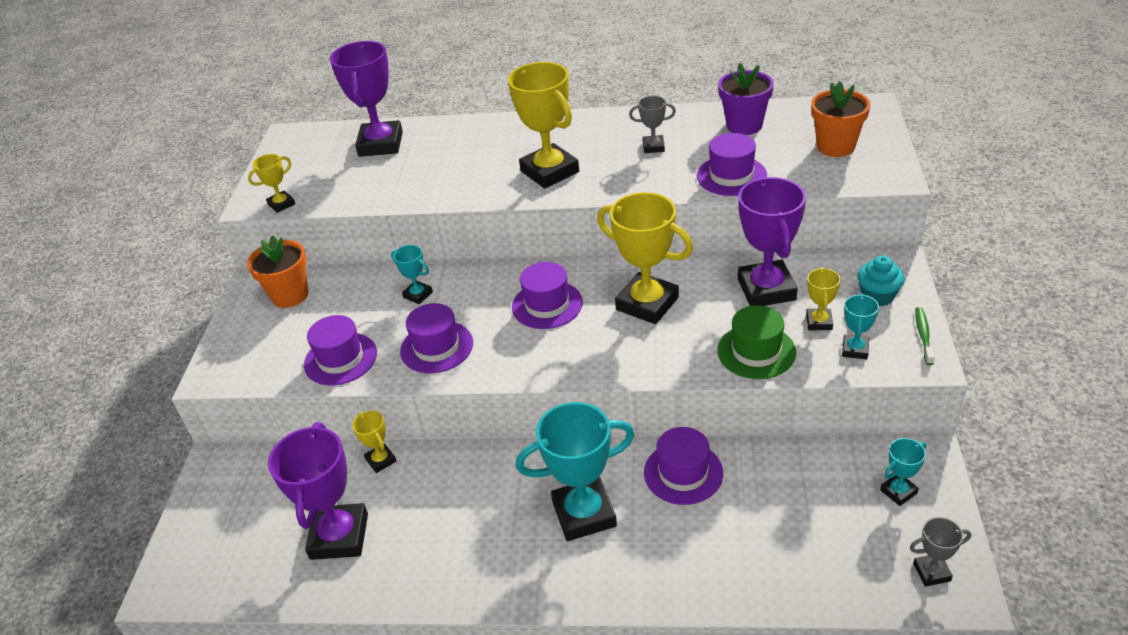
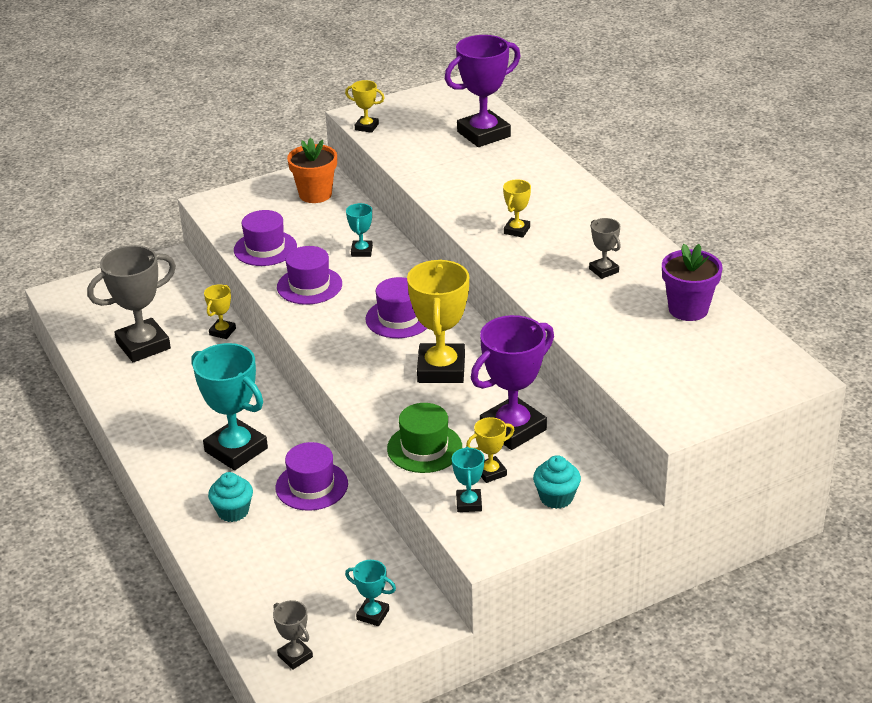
camera: 55 degrees right, 5 degrees down
(339, 536) = (143, 345): purple trophy -> grey trophy
(549, 171) = (516, 230): yellow trophy -> yellow trophy, size x0.48
(681, 549) = (233, 511): none -> turquoise cupcake
(731, 176) = (595, 328): purple hat -> none
(835, 147) = (700, 374): orange flower pot -> none
(855, 350) = (469, 503): turquoise trophy -> turquoise trophy turned 75 degrees counterclockwise
(923, 335) = (520, 540): green toothbrush -> none

